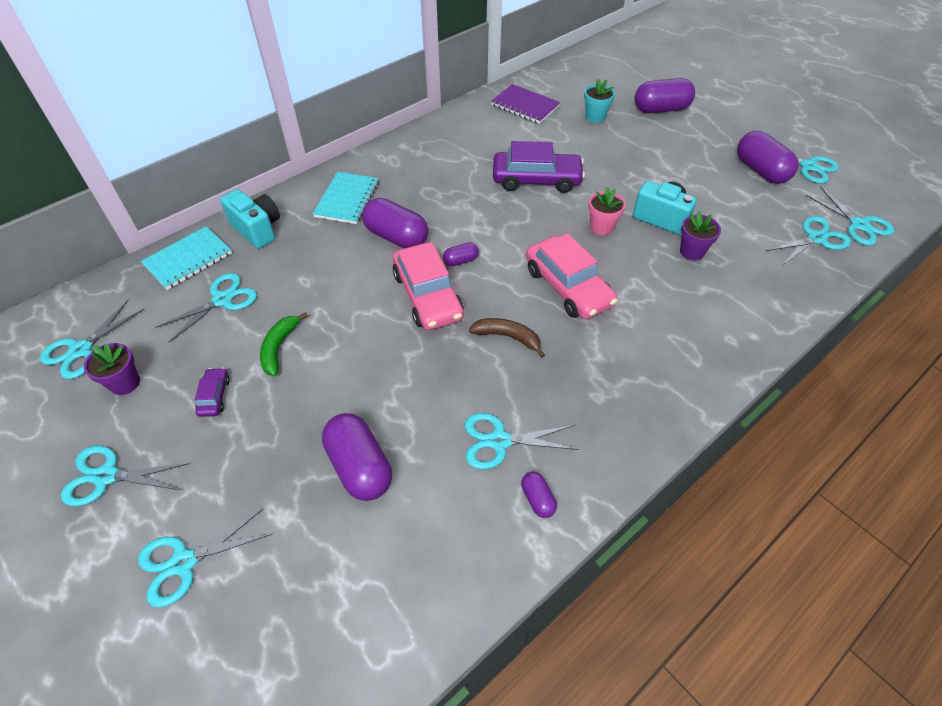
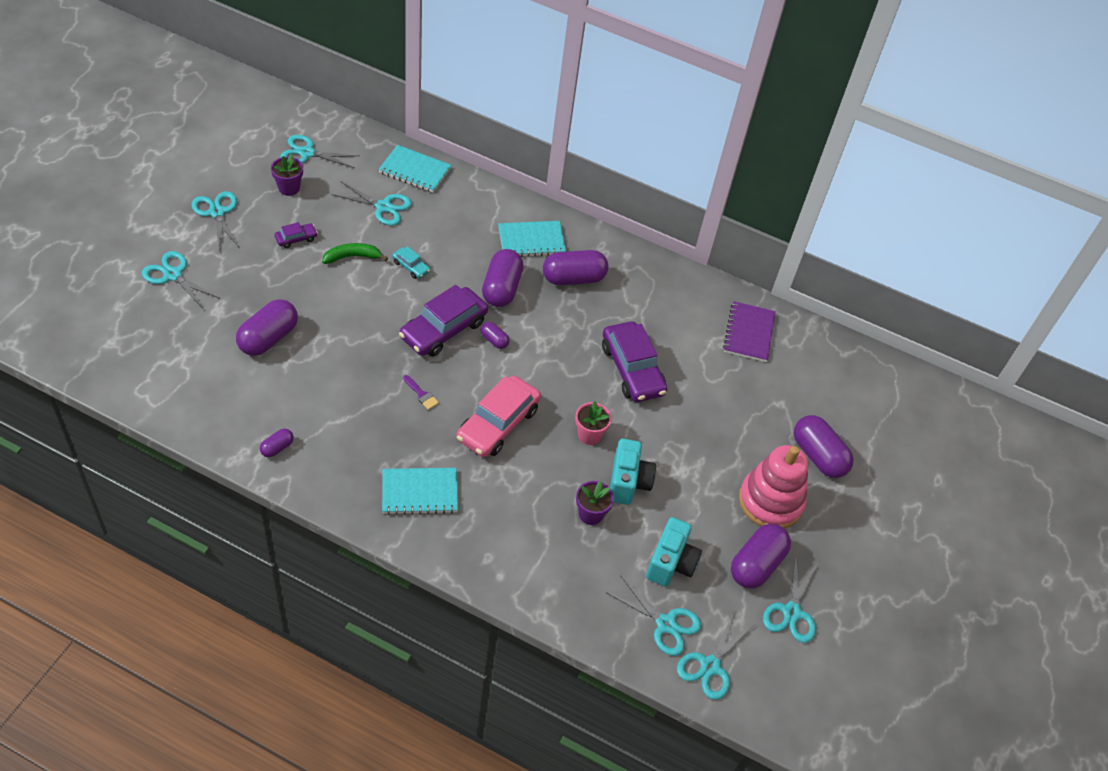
camera: 60 degrees right, 0 degrees up
(257, 229) = (466, 197): turquoise camera -> turquoise camera (671, 563)
(325, 299) = (411, 267): none -> turquoise car
(411, 185) = (573, 278): none -> purple capsule
(427, 295) = (443, 329): pink car -> purple car
(499, 441) = (319, 413): turquoise scissors -> none
(508, 337) = (421, 394): brown banana -> purple brush
(595, 116) = (766, 397): turquoise flower pot -> none
(638, 373) = (419, 492): none -> turquoise notebook
(699, 145) = (770, 501): none -> pink stacking toy

